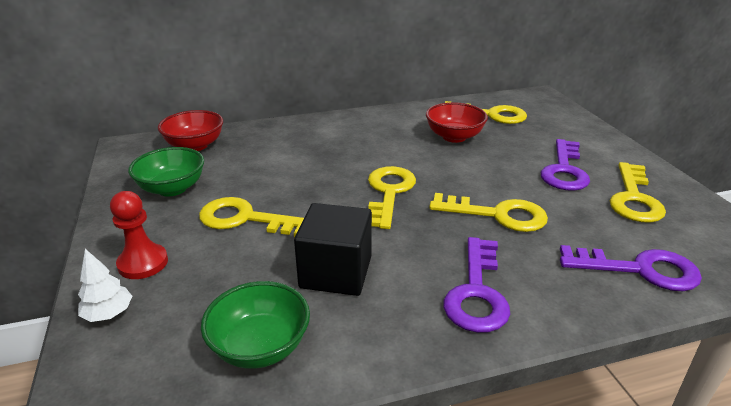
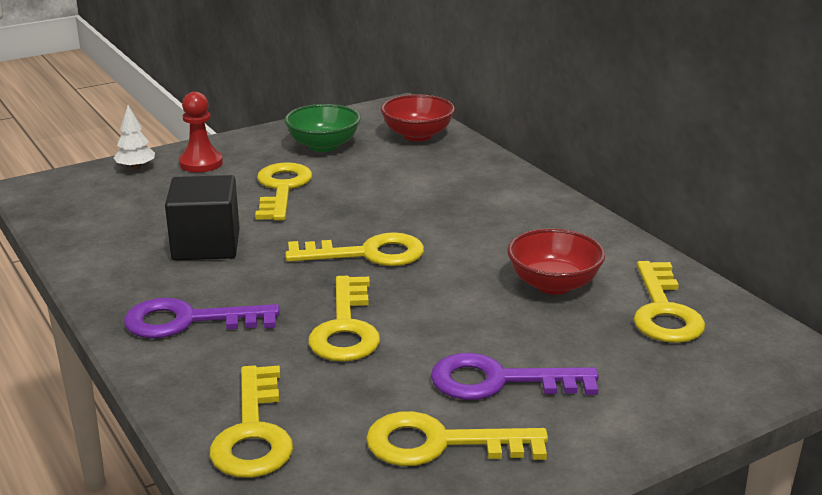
camera: 75 degrees right, 5 degrees down
(260, 346) = (104, 229): green bowl -> none
(639, 270) = (253, 432): purple key -> yellow key

